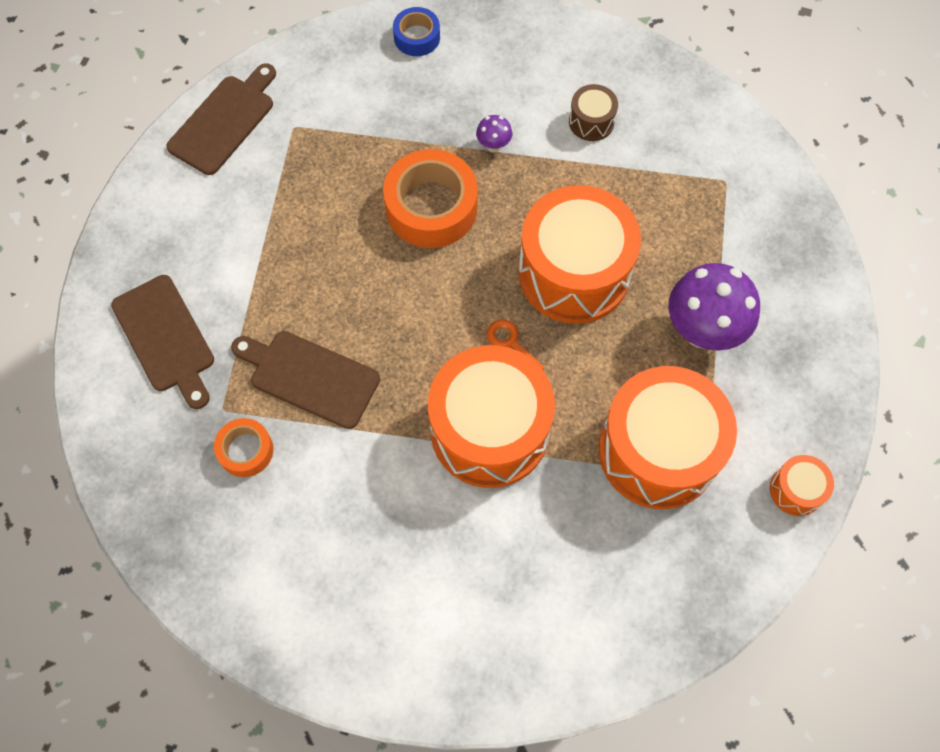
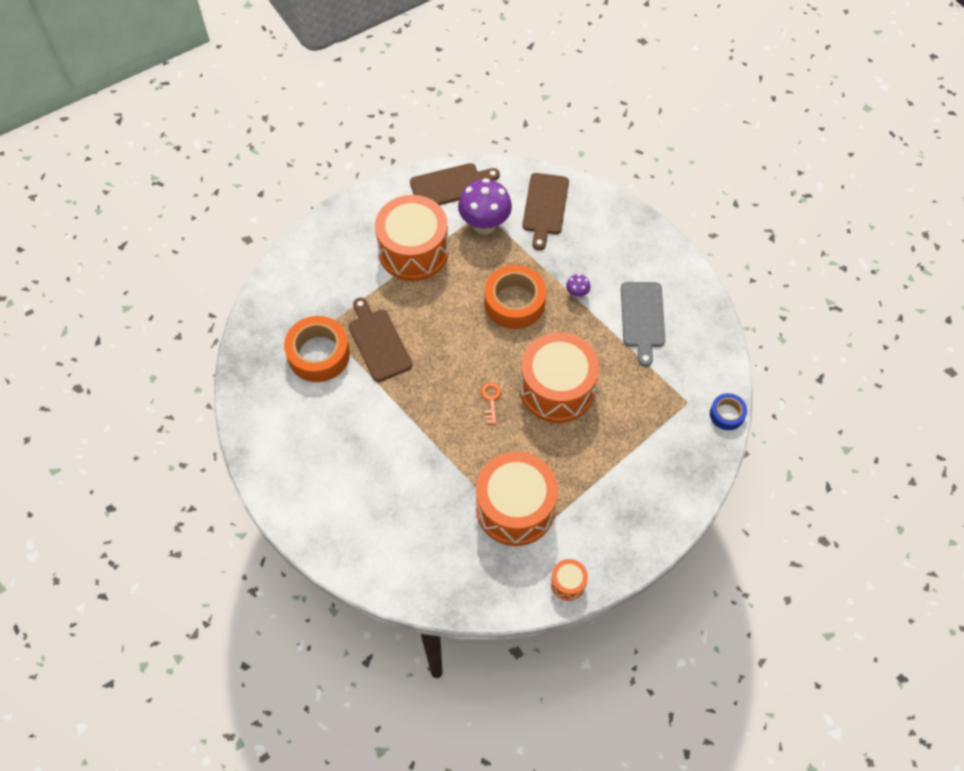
camera: 40 degrees right, 5 degrees down
(165, 338) = (329, 273): brown cutting board -> brown cutting board (545, 207)
(246, 450) = (318, 354): orange tape -> orange tape, size x1.84
(417, 37) = (590, 208): blue tape -> blue tape (727, 414)
(489, 430) = (441, 433): orange drum -> orange drum (413, 251)
(591, 122) = (642, 318): brown drum -> grey cutting board
(702, 331) = (596, 468): purple mushroom -> purple mushroom (484, 225)

